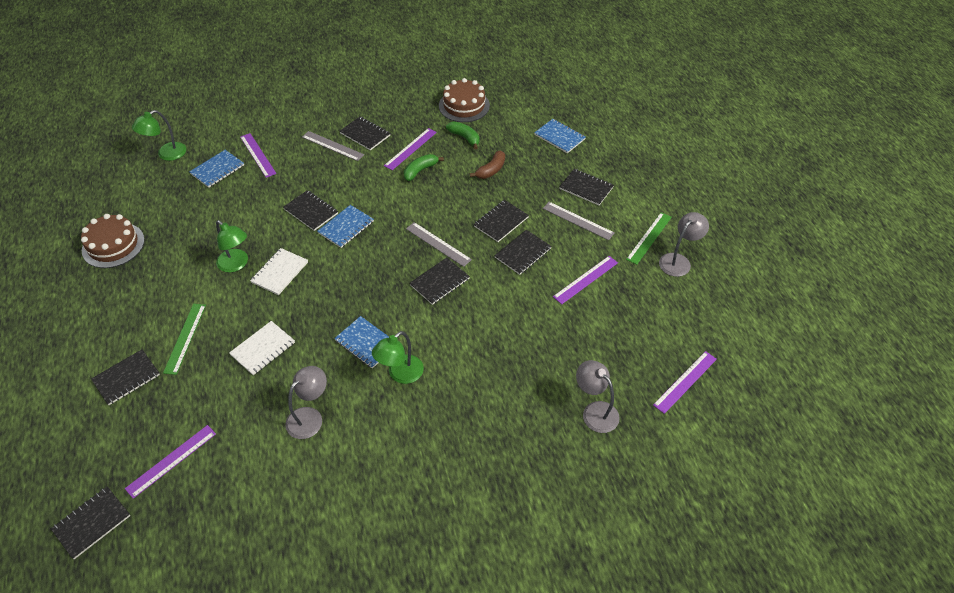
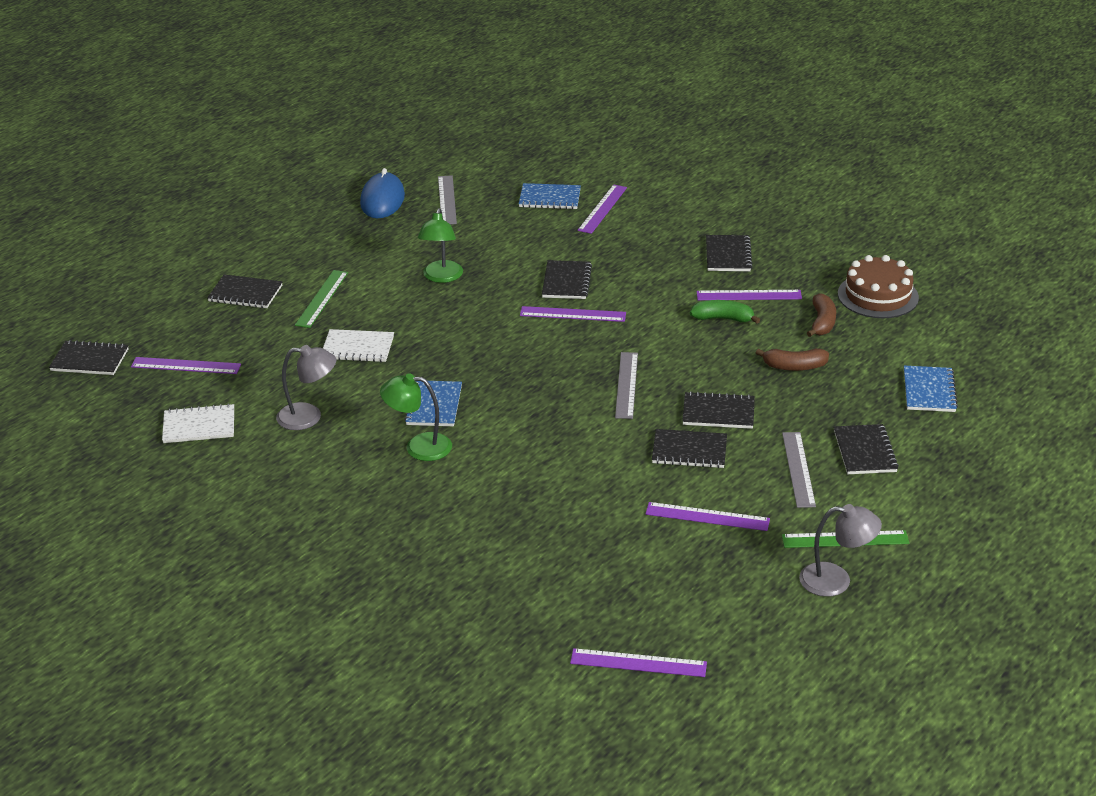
camera: 55 degrees right, 15 degrees down
(113, 245) = (382, 200): brown cake -> blue mouse
(166, 154) = (531, 160): green lamp -> none
(185, 338) = (322, 298): green ruler -> green ruler turned 45 degrees counterclockwise
(280, 272) = (462, 307): white notebook -> white notebook (199, 426)
(332, 146) = (680, 244): grey ruler -> grey ruler (447, 200)
(346, 227) = (573, 314): blue notebook -> purple ruler
(439, 282) = (572, 412): black notebook -> none
(465, 138) = (822, 323): green banana -> brown banana
(595, 411) = (516, 606): grey lamp -> none

